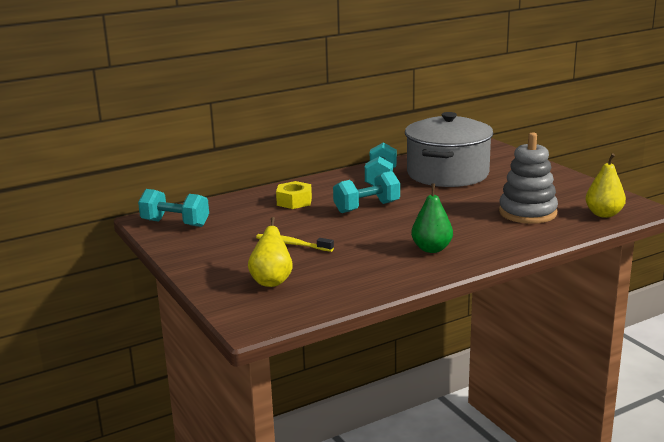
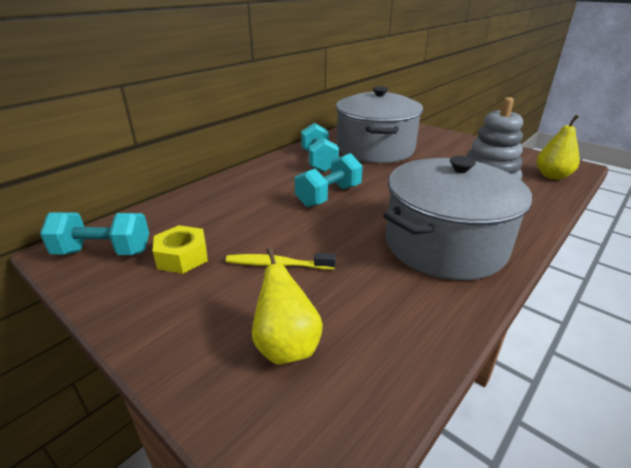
camera: 20 degrees left, 10 degrees up
(294, 201) = (245, 198): yellow nut -> yellow nut (182, 257)
(431, 249) = (445, 245): green pear -> grey pot

